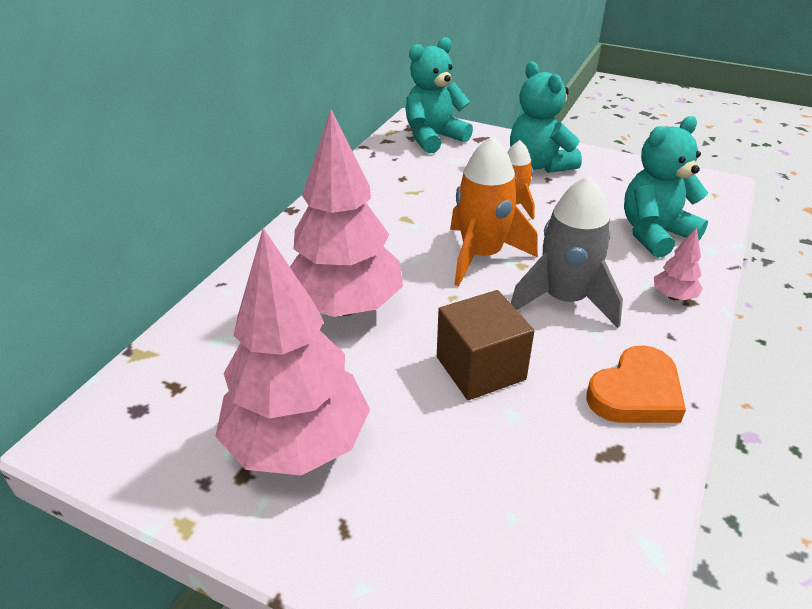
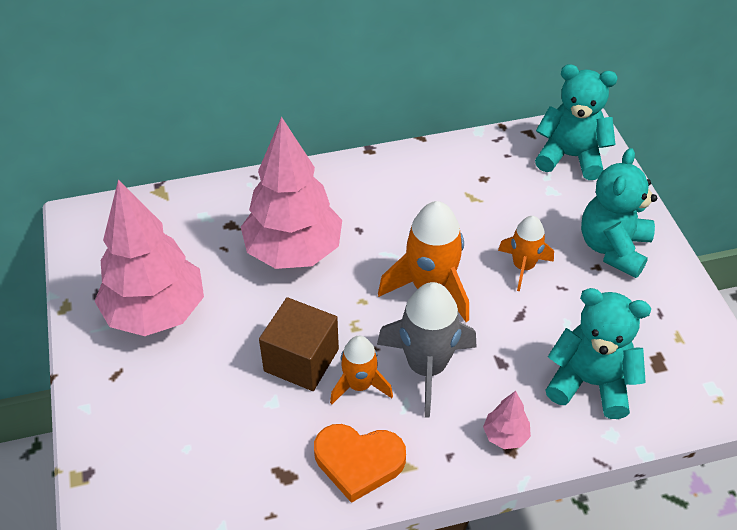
camera: 50 degrees right, 10 degrees up
(547, 347) = (359, 385): none -> orange rocket

